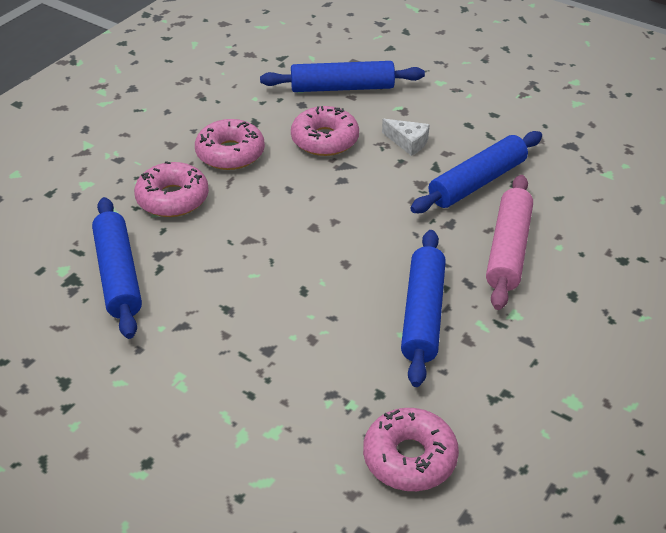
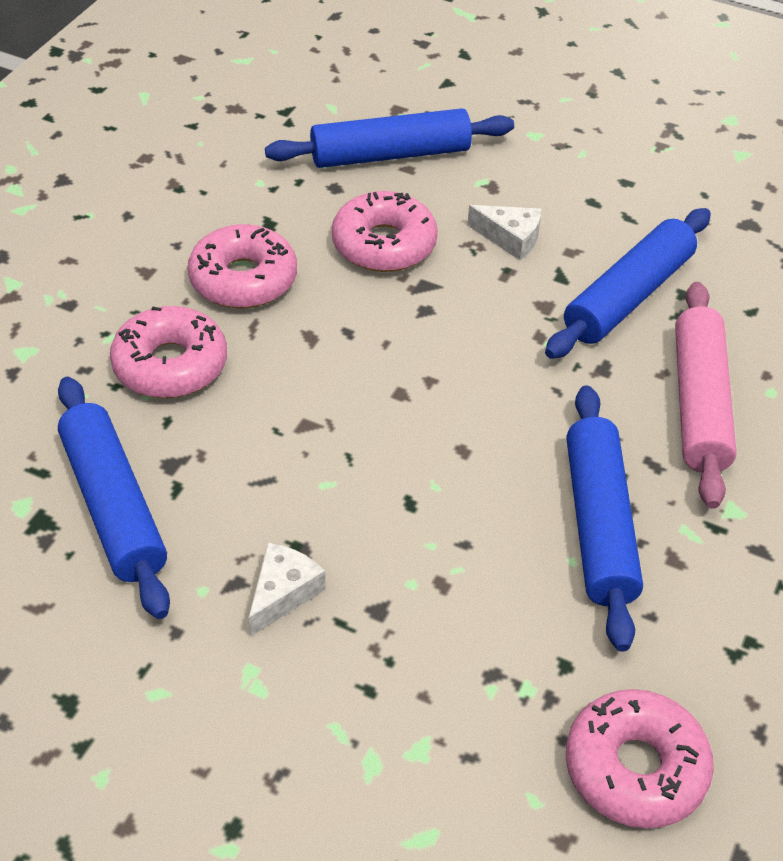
camera: 10 degrees left, 5 degrees up
(210, 334) = (283, 593): none -> white cheese

